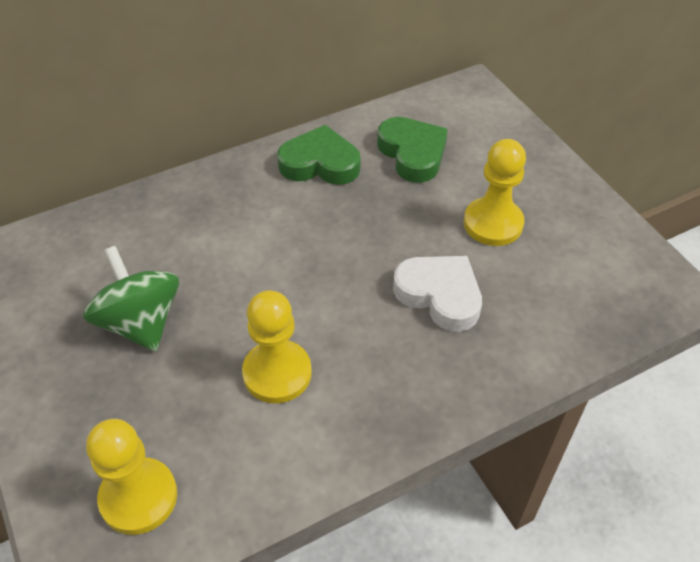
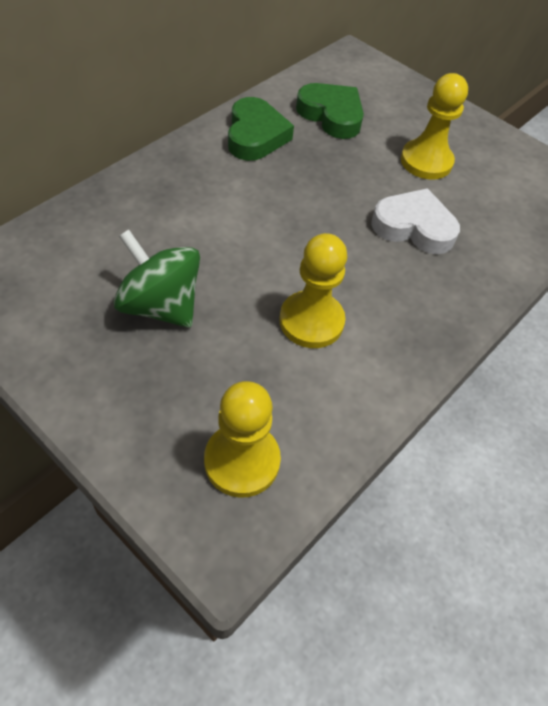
camera: 25 degrees left, 5 degrees up
(320, 163) = (255, 135): green heart -> green heart turned 105 degrees clockwise

